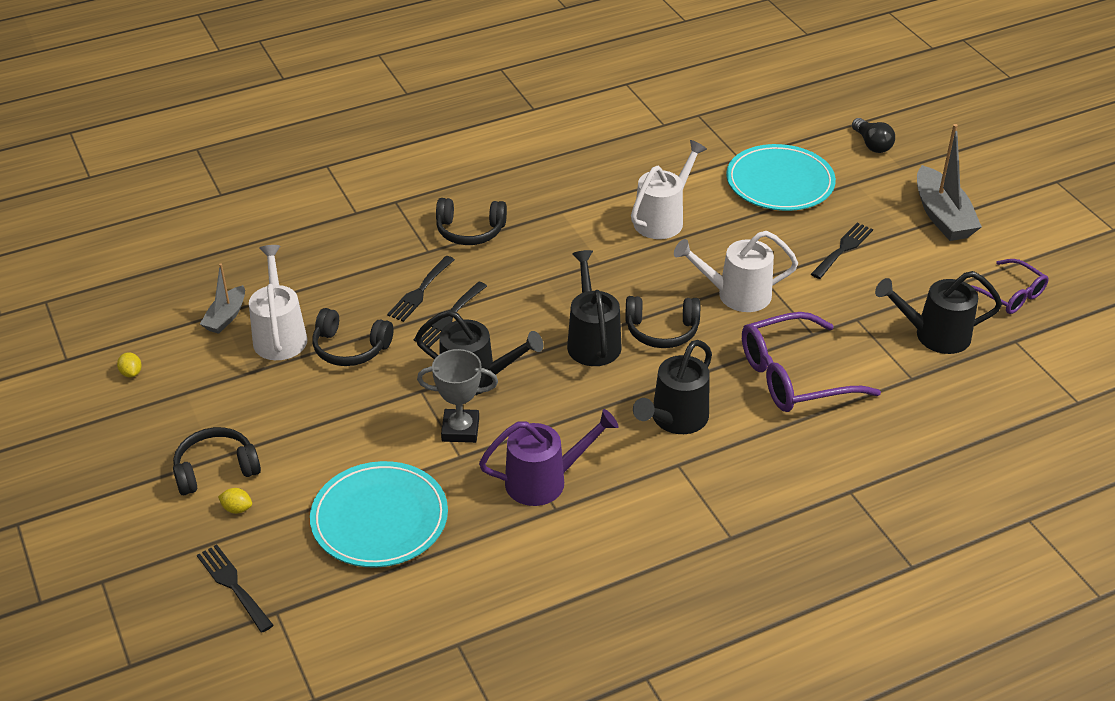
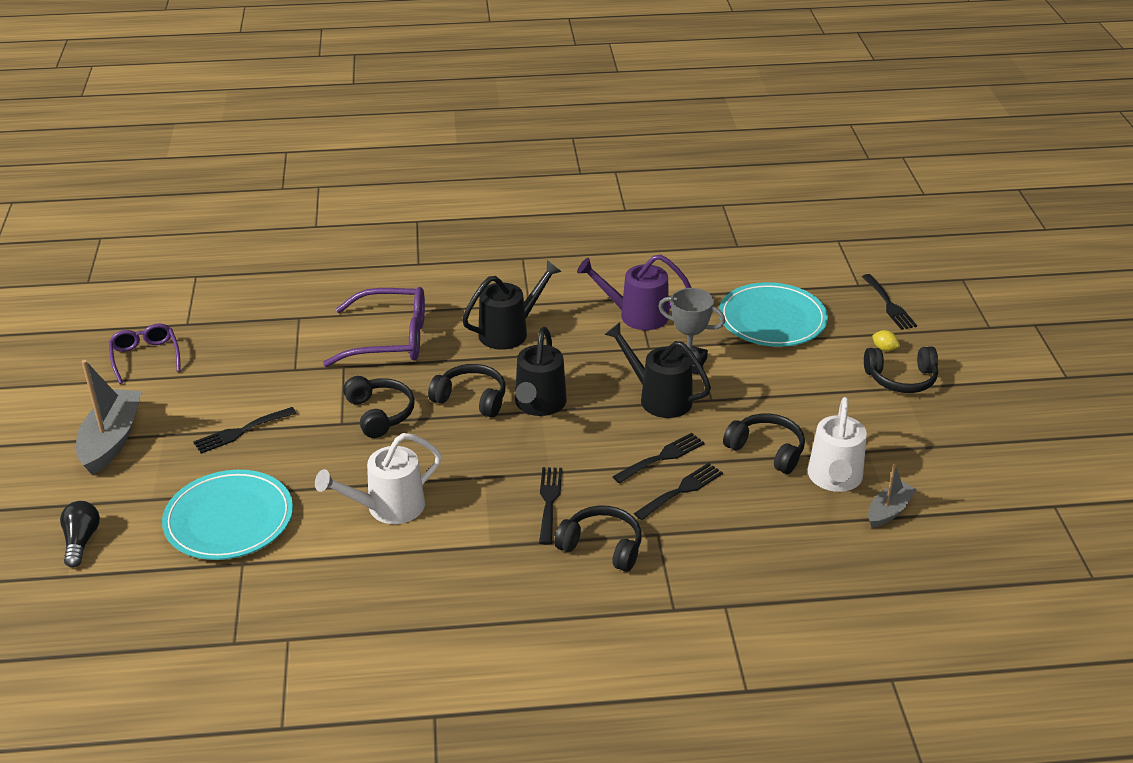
camera: 160 degrees left, 5 degrees down
(131, 373) = (984, 476): yellow lemon -> none
(532, 255) = (549, 501): none -> black fork
(736, 295) = (380, 414): white watering can -> black headphones
(934, 335) = (246, 342): black watering can -> none

